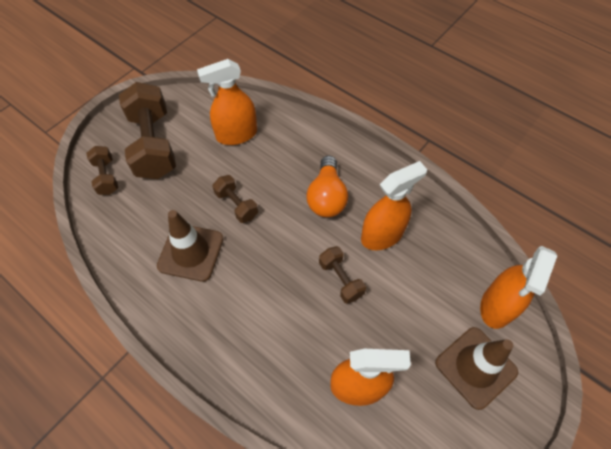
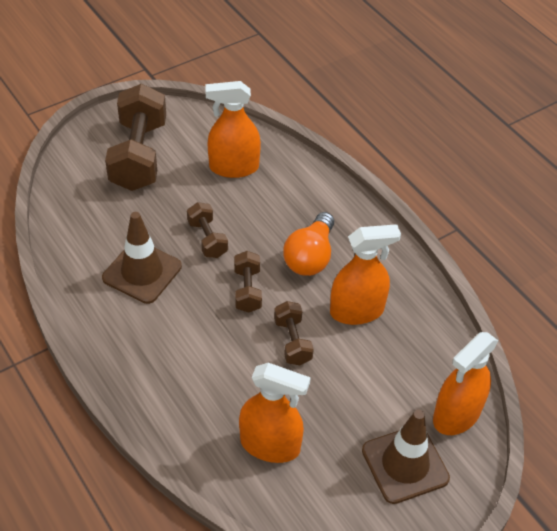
camera: 15 degrees right, 10 degrees down
(106, 177) = (78, 175): brown dumbbell -> brown dumbbell (247, 290)

